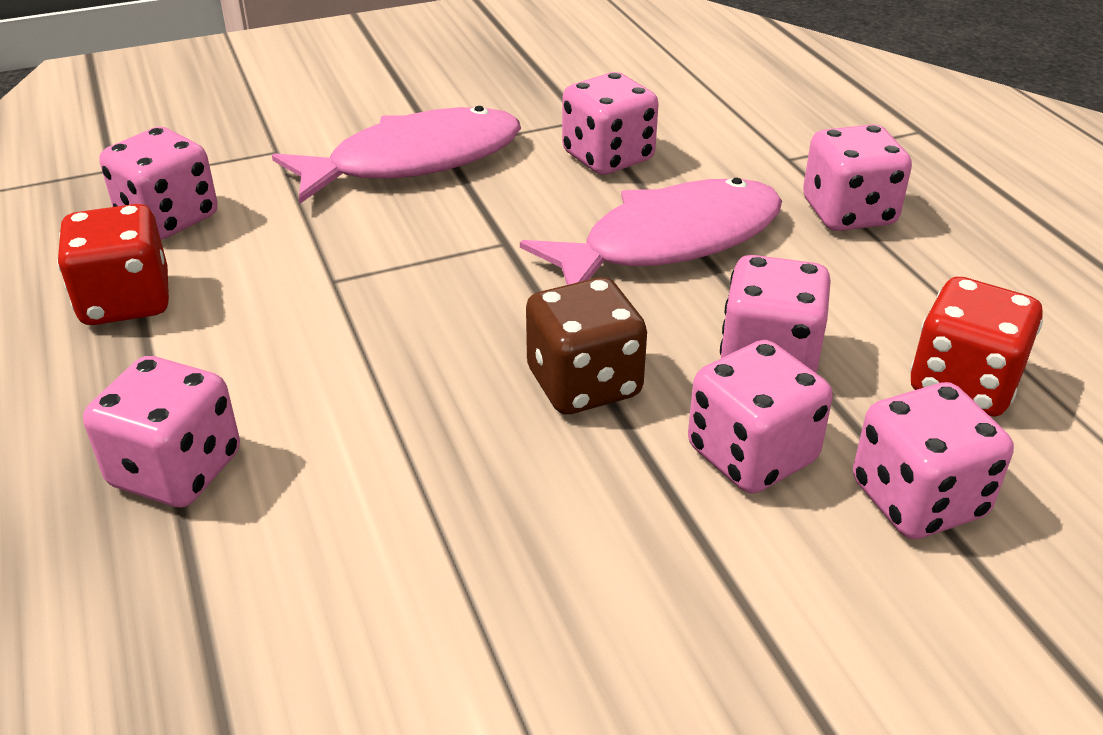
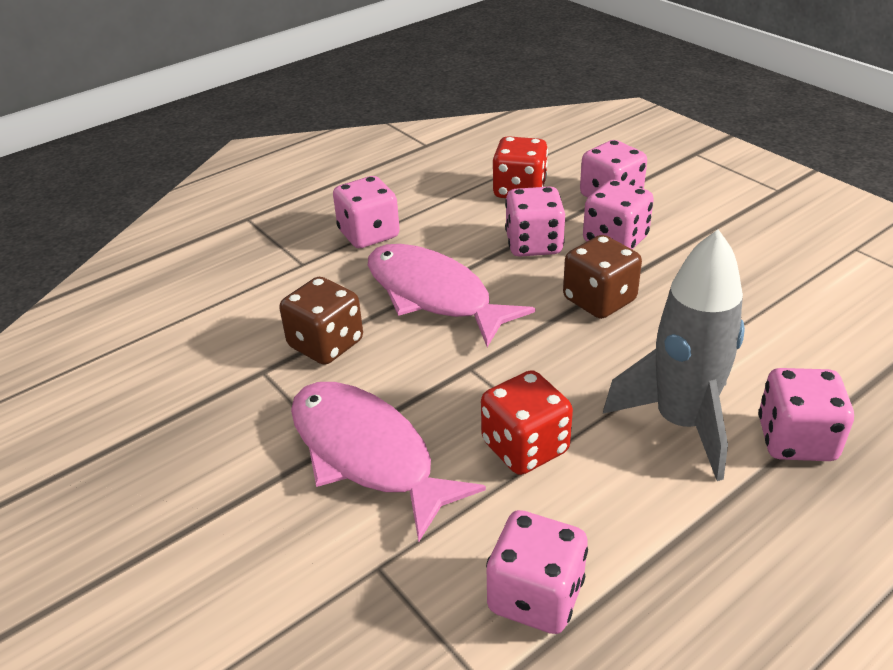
camera: 105 degrees left, 0 degrees up
(126, 301) = (666, 560): red dice -> red dice (525, 447)
(288, 377) = (681, 423): none -> grey rocket
(608, 157) = (326, 344): pink dice -> brown dice

